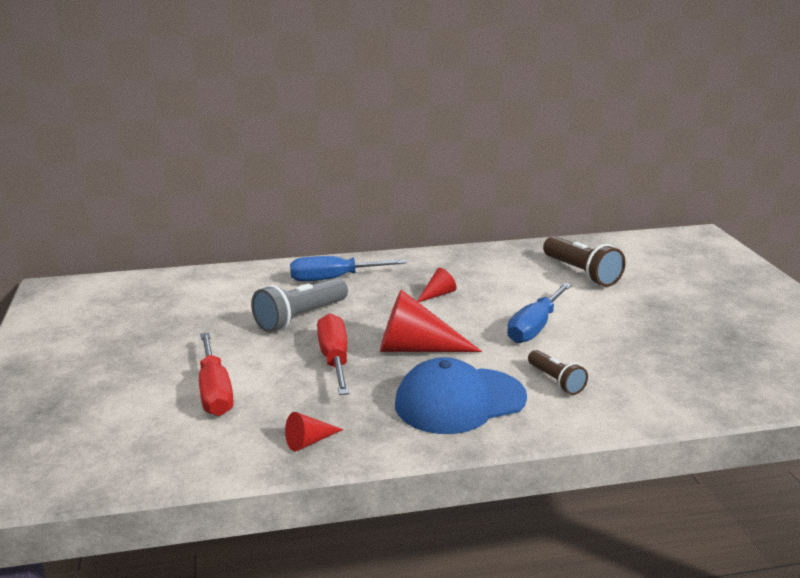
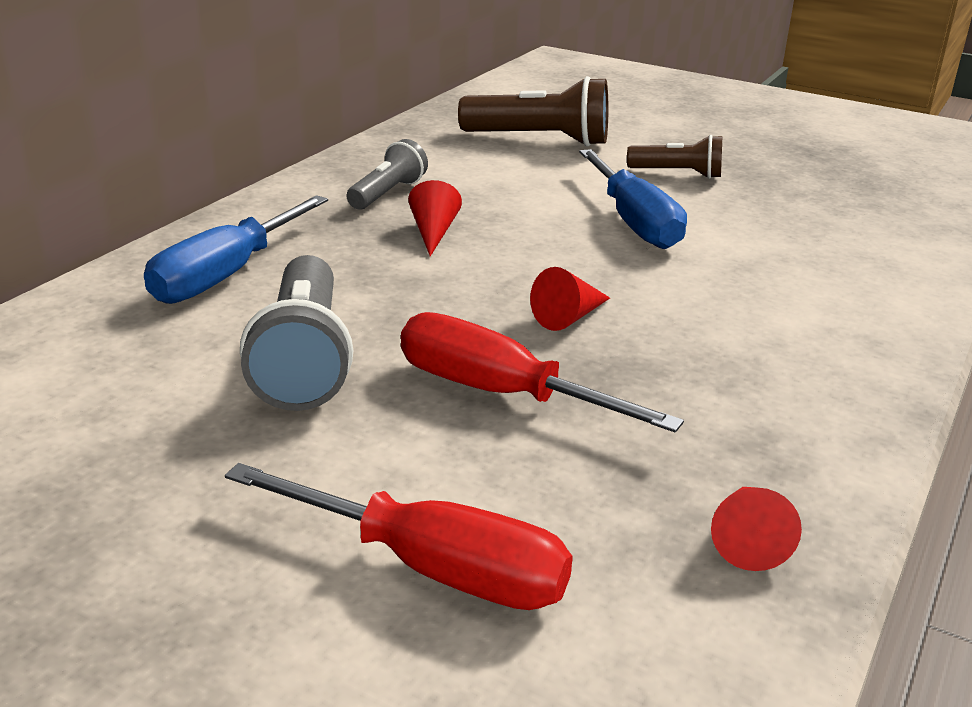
camera: 50 degrees left, 5 degrees up
(416, 348) = (569, 317): red cone -> red cone, size x0.49
(454, 271) = (387, 193): none -> grey flashlight
(459, 401) = (768, 355): blue cap -> none
(555, 381) = (793, 274): brown flashlight -> brown flashlight (678, 174)

